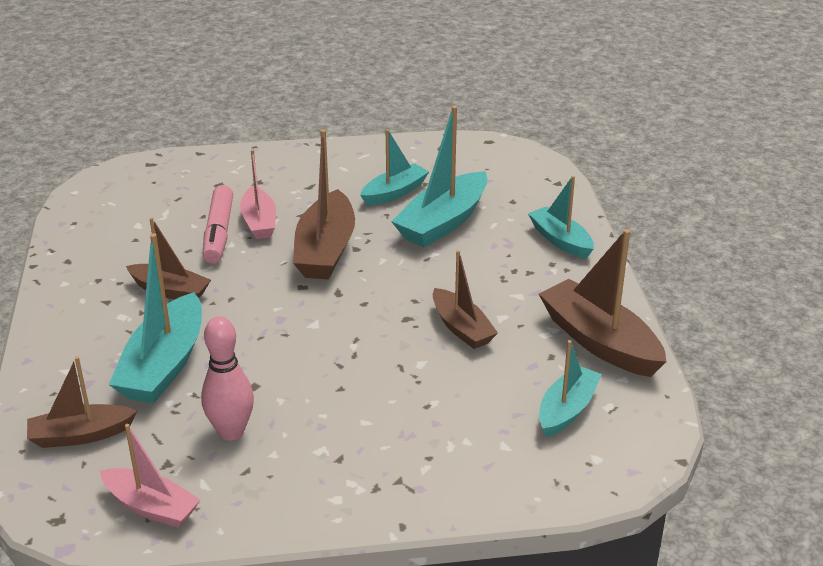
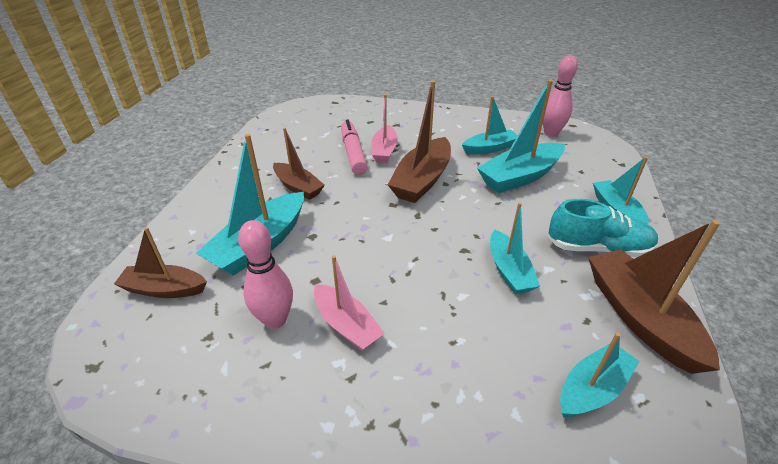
camera: 20 degrees right, 5 degrees up
(151, 507) = (169, 379): pink boat -> pink boat (346, 325)
(218, 233) = (353, 153): pink marker -> pink marker turned 150 degrees clockwise
(461, 328) = (509, 271): brown boat -> turquoise boat
(465, 157) = (551, 133): none -> pink bowling pin
(548, 285) = (598, 248): none -> turquoise shoe

